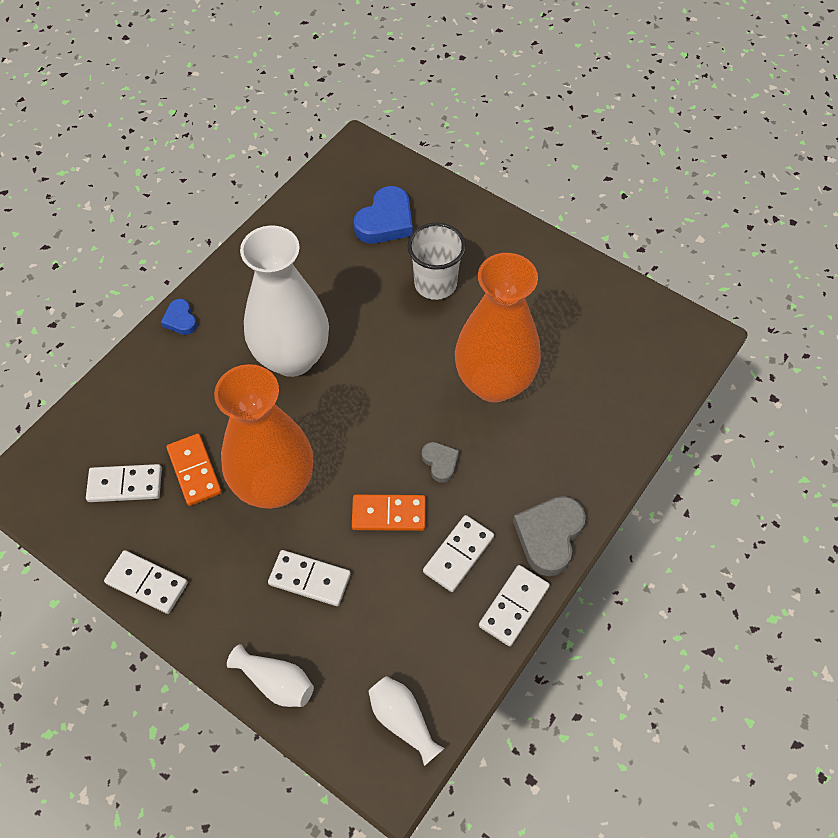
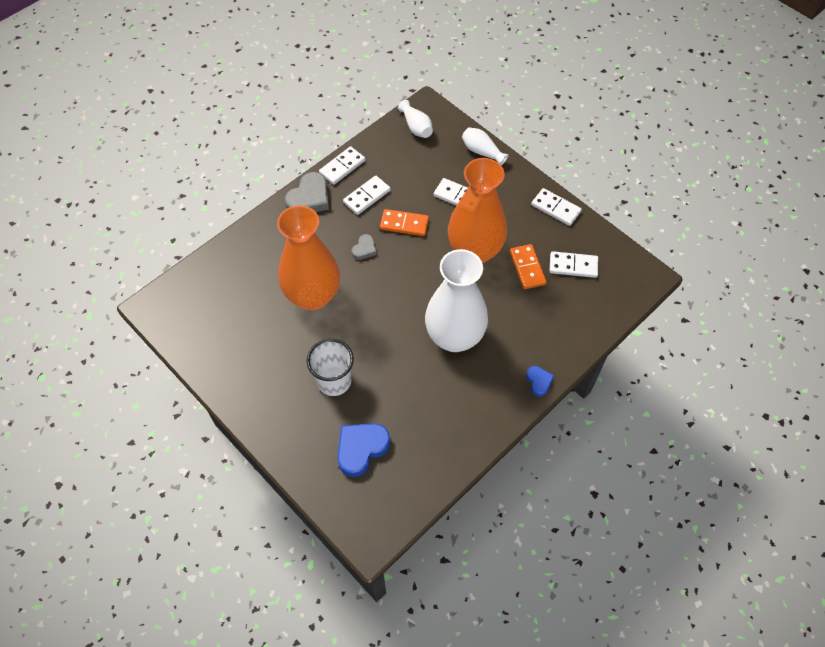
camera: 170 degrees left, 0 degrees up
(440, 462) = (364, 249): grey heart -> grey heart turned 135 degrees counterclockwise

